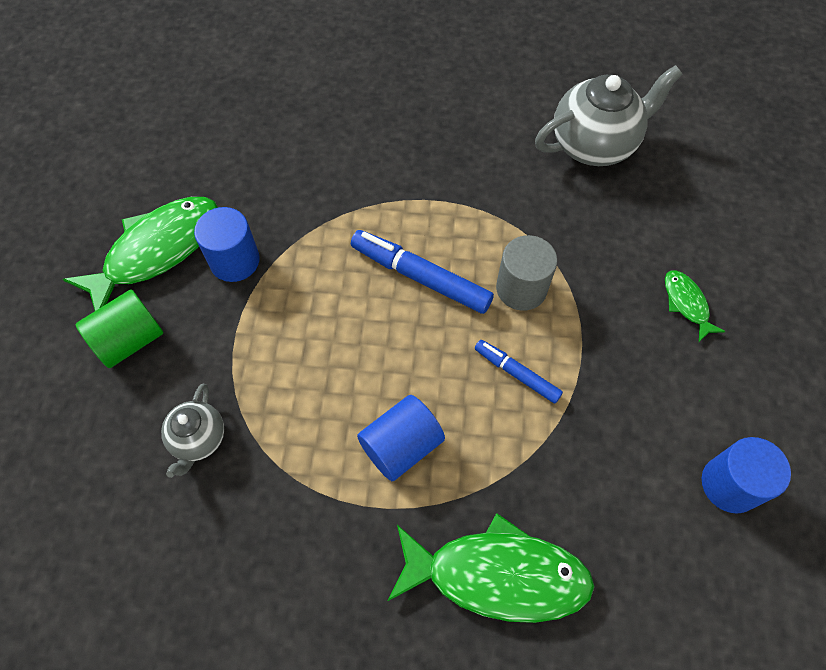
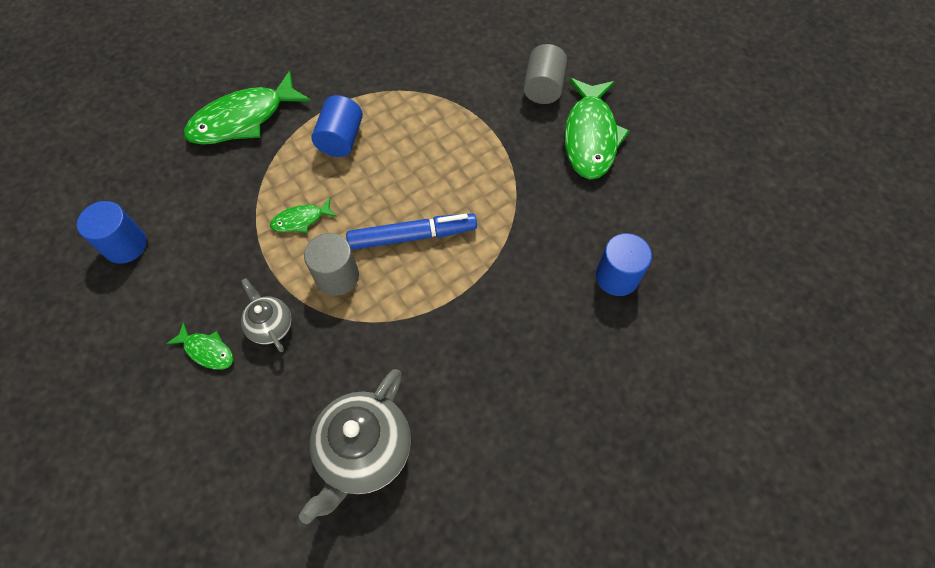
camera: 140 degrees right, 0 degrees up
(130, 340) = (543, 88): green cylinder -> grey cylinder
(198, 439) = (452, 74): grey teapot -> grey teapot (270, 326)
(234, 261) = (538, 163): blue cylinder -> blue cylinder (617, 277)
(516, 373) = (301, 220): blue marker -> green fish

